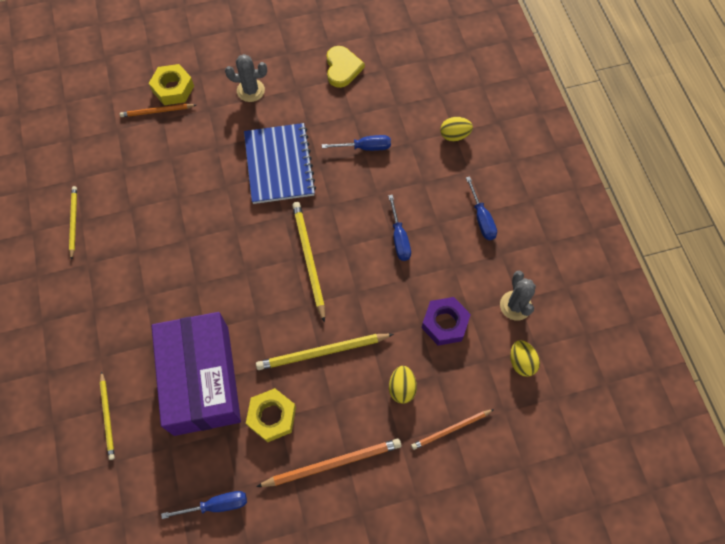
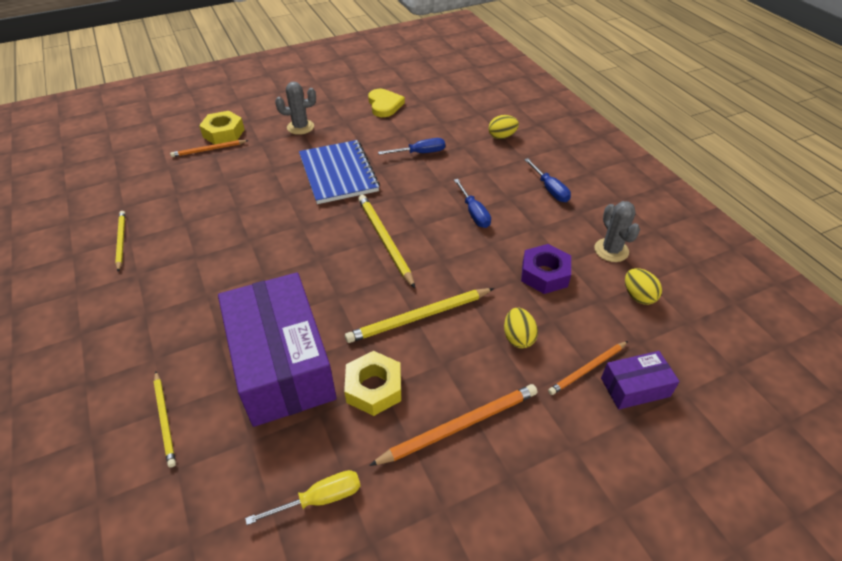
camera: 10 degrees left, 20 degrees down
(217, 505) = (320, 499): blue screwdriver -> yellow screwdriver
(484, 454) = (635, 387): none -> purple box

